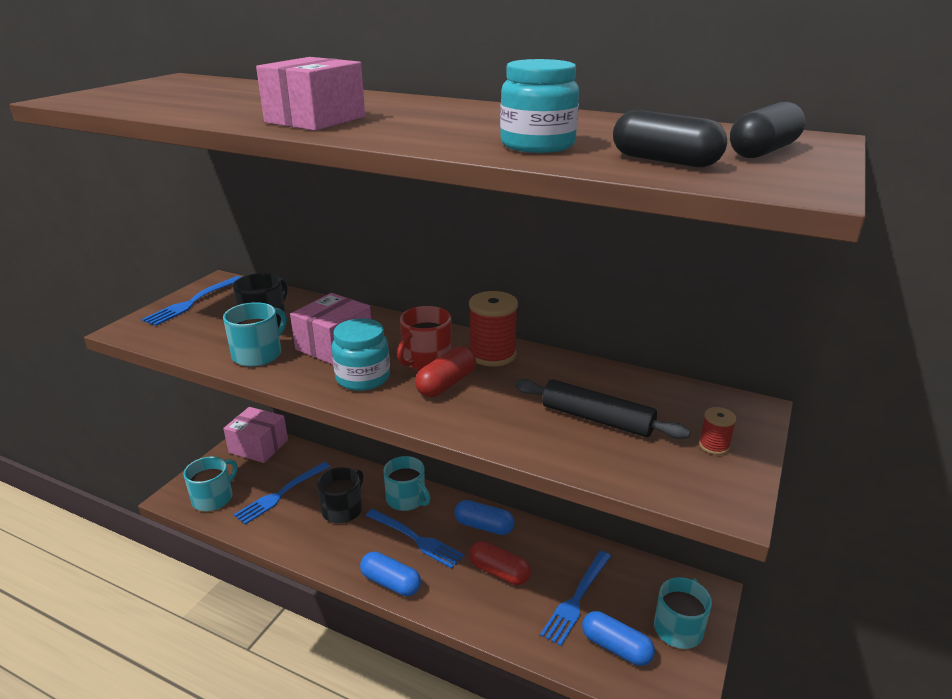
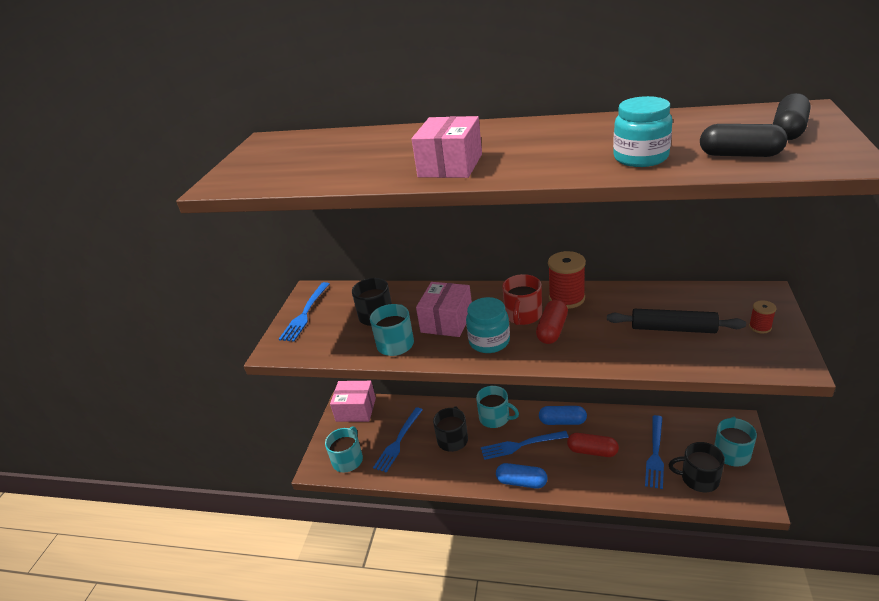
camera: 10 degrees left, 5 degrees up
(416, 539) = (520, 445): blue fork -> blue fork turned 150 degrees clockwise
(616, 647) = (698, 478): blue capsule -> black mug

